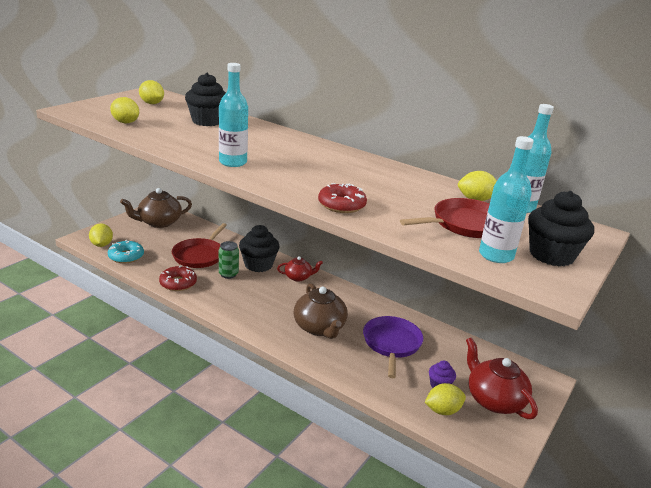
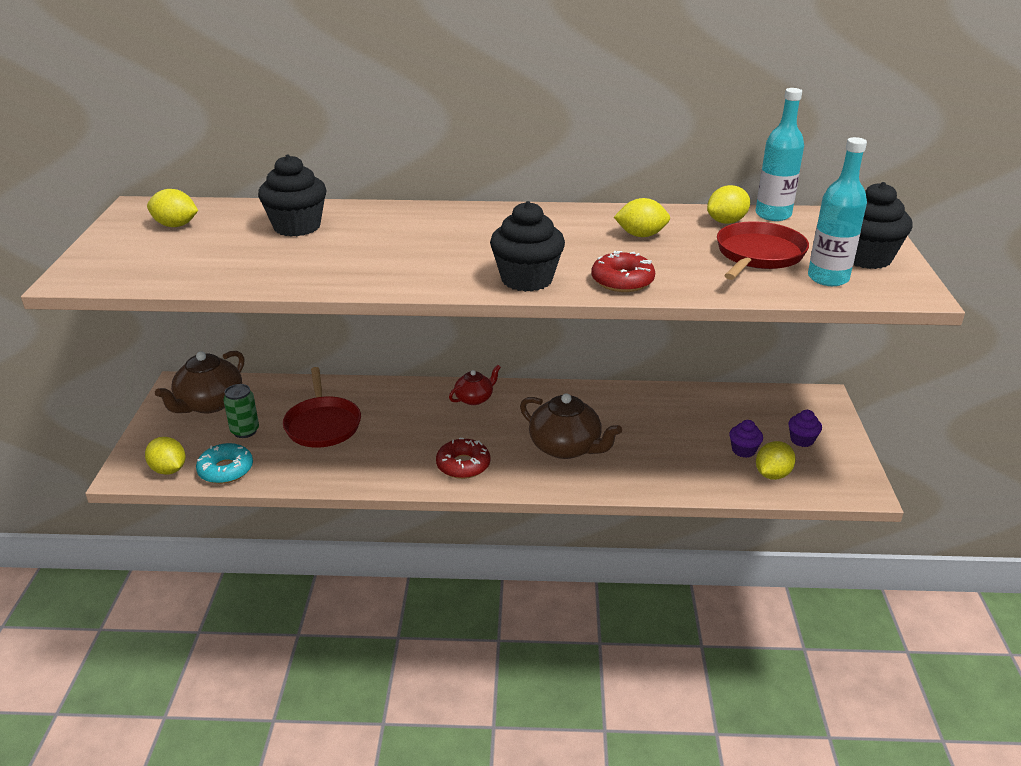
camera: 30 degrees left, 5 degrees up
(125, 122) = (194, 268): yellow lemon -> yellow lemon (641, 235)
(178, 283) = (341, 473): red donut -> red donut (463, 465)
(228, 274) = (389, 432): green can -> green can (245, 431)
(233, 162) = (426, 273): turquoise bottle -> none
(258, 265) = (410, 404): black cupcake -> black cupcake (527, 279)
(391, 343) = (655, 429): purple pan -> none
(494, 400) = (802, 440): red teapot -> purple cupcake

